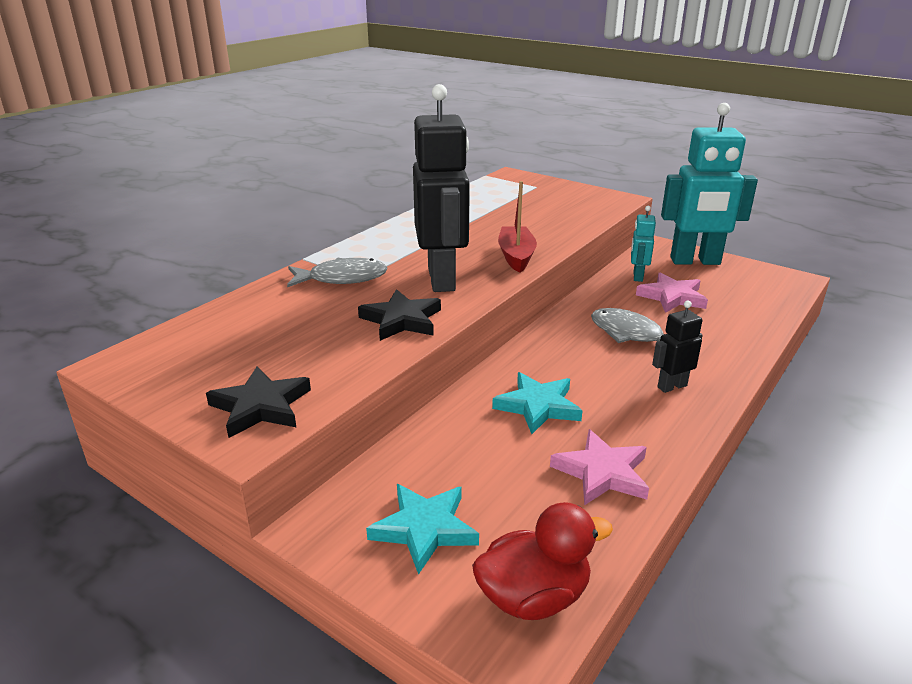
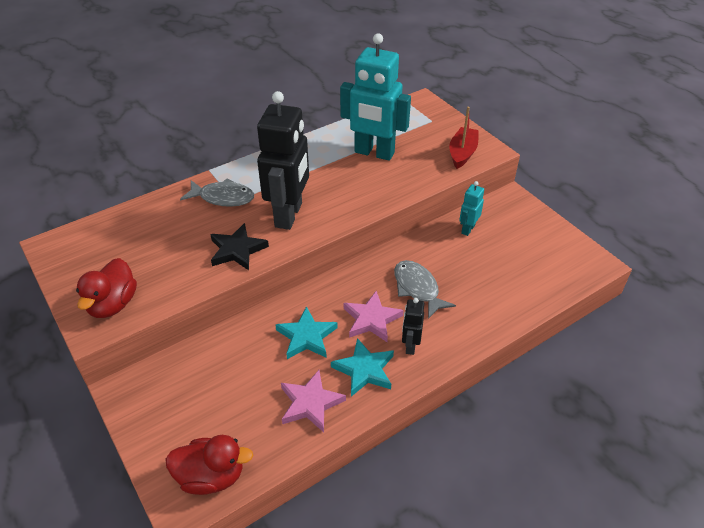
camera: 20 degrees right, 15 degrees up
(261, 406) = (113, 304): black star -> red duck
(424, 529) = (180, 410): turquoise star -> turquoise star (364, 370)
(516, 256) = (358, 203): red boat -> red boat (462, 153)
(671, 386) = (410, 345): black robot -> black robot turned 75 degrees counterclockwise
(672, 297) = (478, 258): pink star -> pink star (371, 319)
(695, 261) = (528, 223): turquoise robot -> turquoise robot (374, 153)

